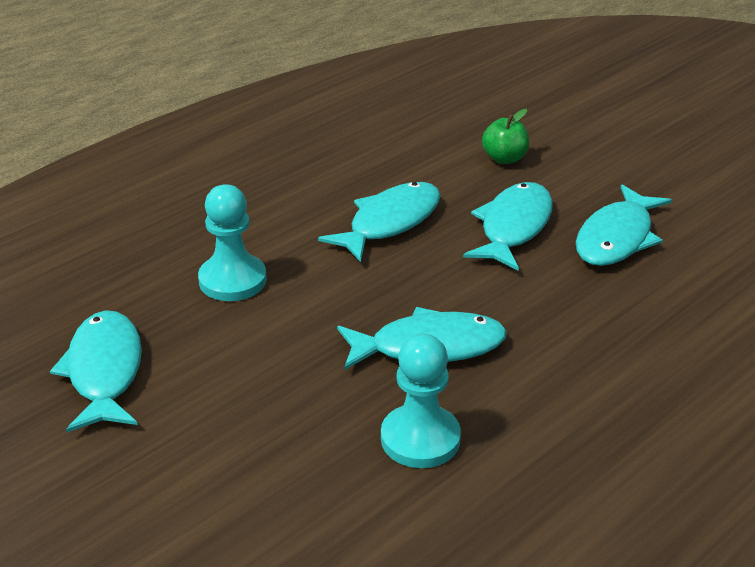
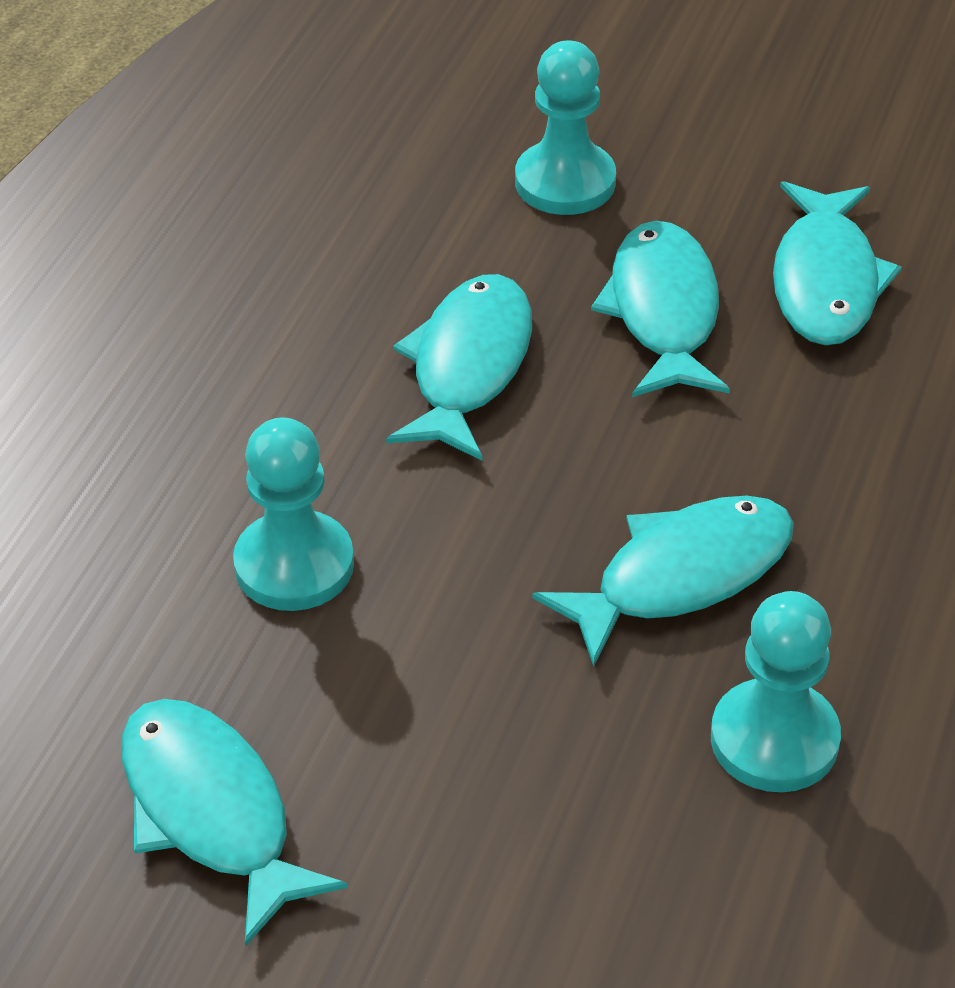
camera: 25 degrees left, 10 degrees up
(504, 158) = (565, 182): green apple -> turquoise pawn

